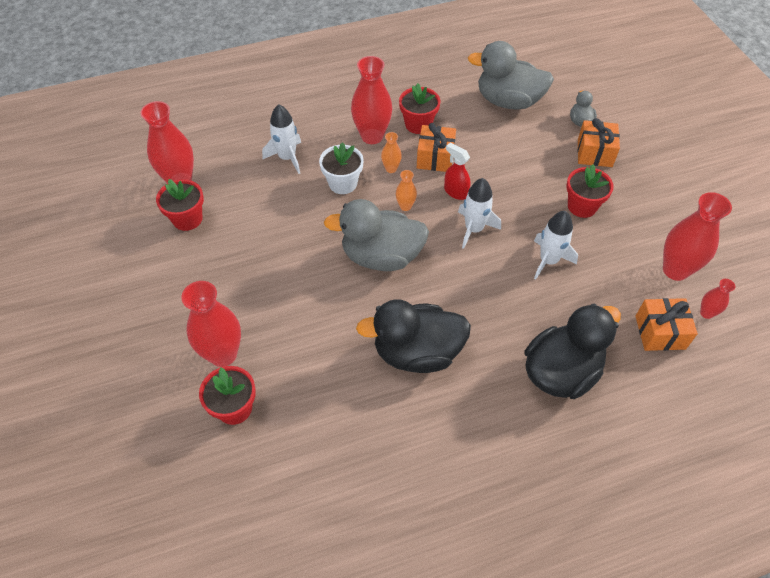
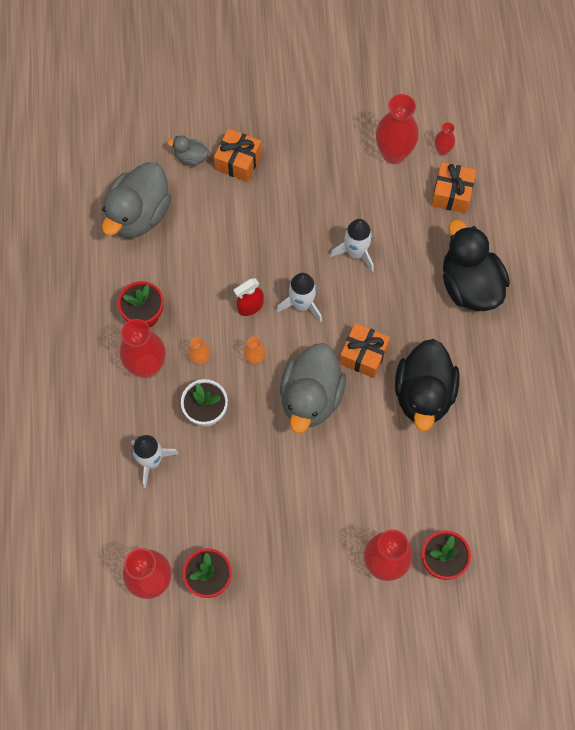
camera: 75 degrees left, 15 degrees up
(435, 158) = (198, 312): orange gift -> orange gift (363, 355)
(582, 206) = (301, 200): red flower pot -> none

